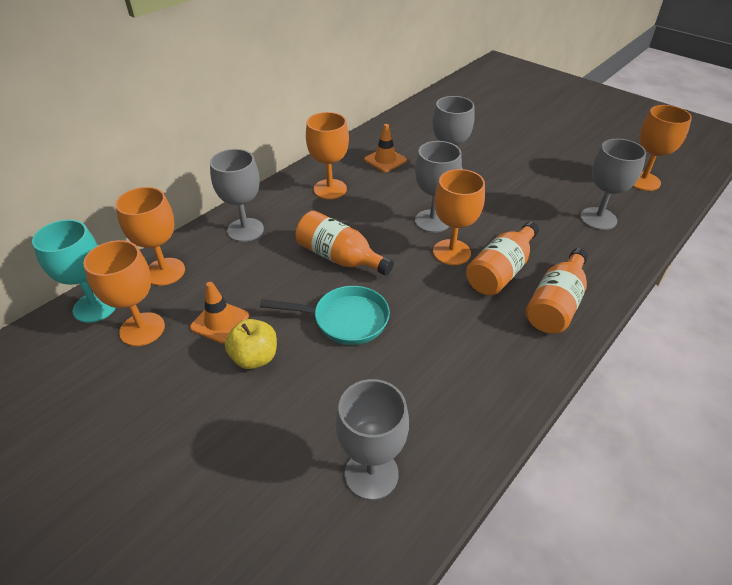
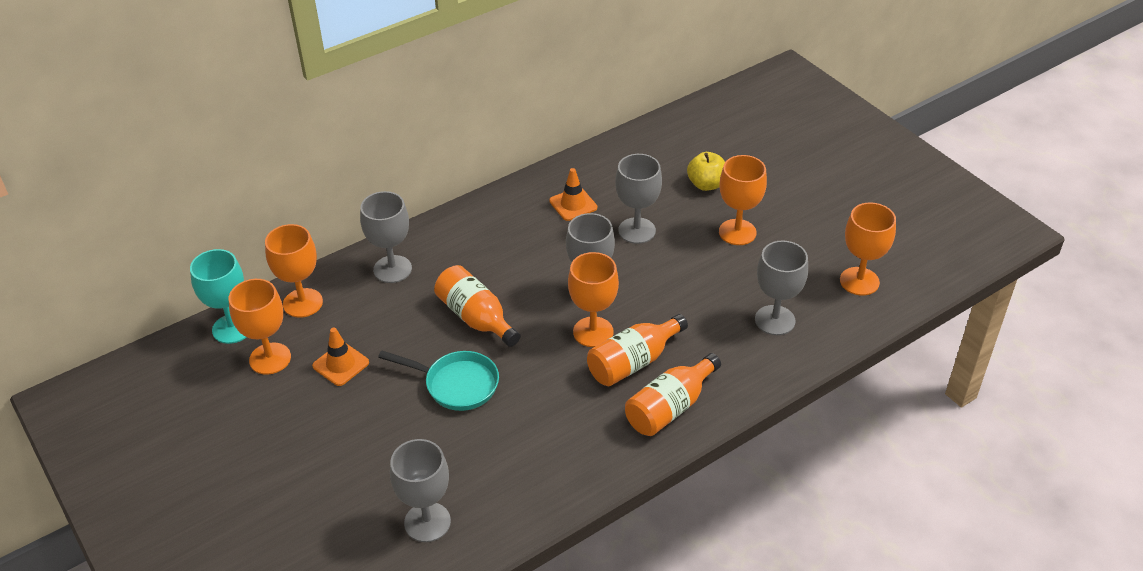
camera: 15 degrees right, 0 degrees up
(255, 358) = (362, 405): yellow apple -> yellow apple (706, 184)
(330, 189) = (497, 233): orange goblet -> orange goblet (737, 232)

